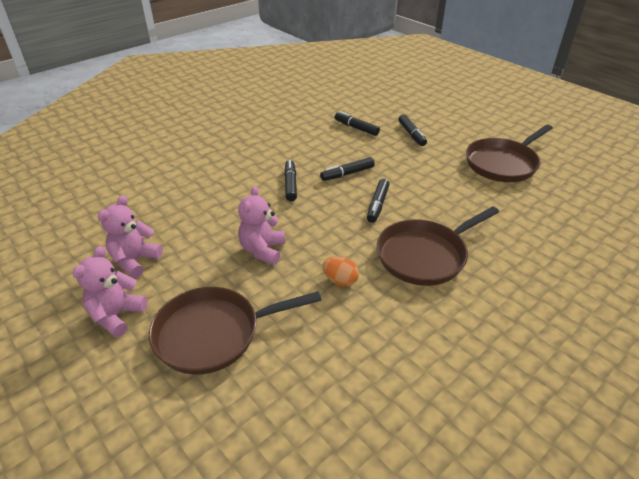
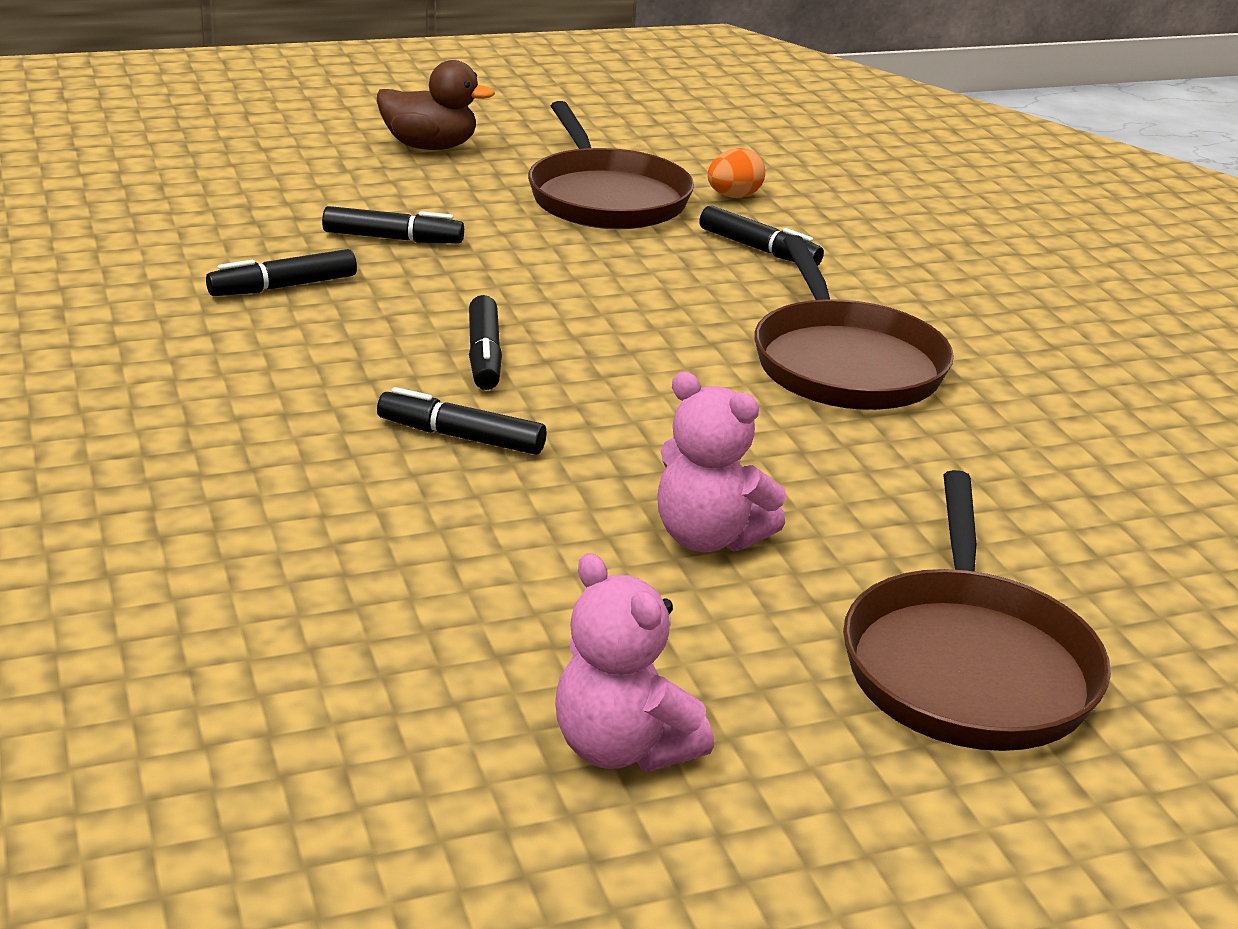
camera: 70 degrees left, 10 degrees down
(117, 315) = (841, 810): pink teddy bear -> none
(340, 281) = (872, 471): orange egg -> orange egg (733, 196)
(377, 205) = (641, 358): black marker -> black marker (759, 249)
(493, 119) = (430, 147): none -> brown duck

